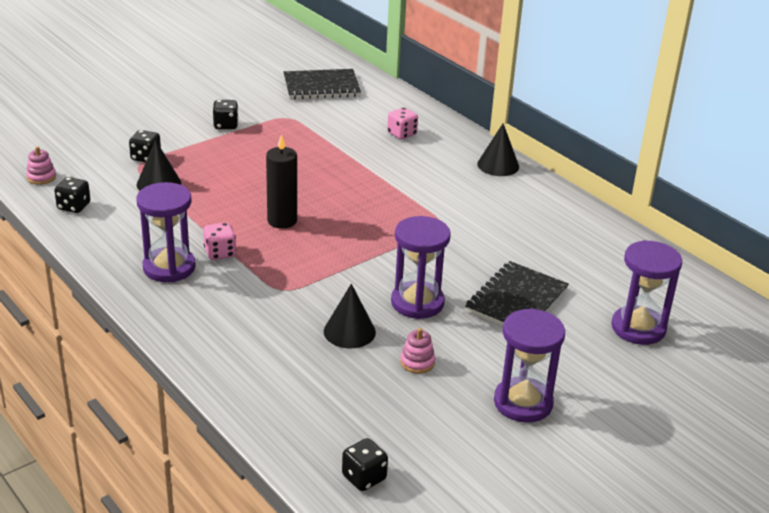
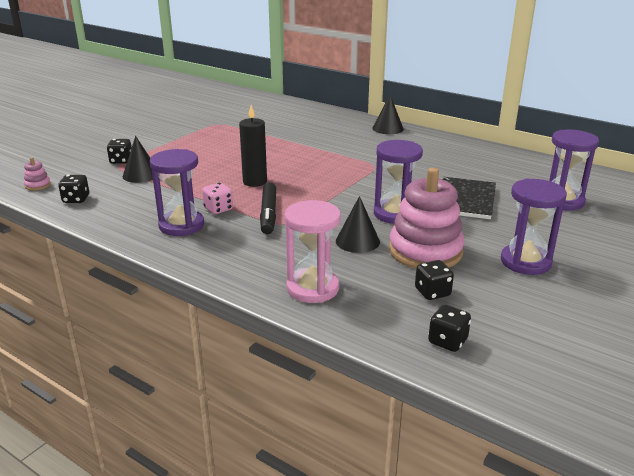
camera: 15 degrees left, 5 degrees down
(226, 125) = (174, 134): black dice -> black dice (432, 292)
(264, 381) = (312, 288): none -> pink hourglass
(272, 271) = (268, 213): none -> black marker
(321, 87) = (232, 105): black notebook -> none
(402, 134) = (308, 121): pink dice -> none
(417, 362) = (425, 251): pink stacking toy -> pink stacking toy, size x2.50

